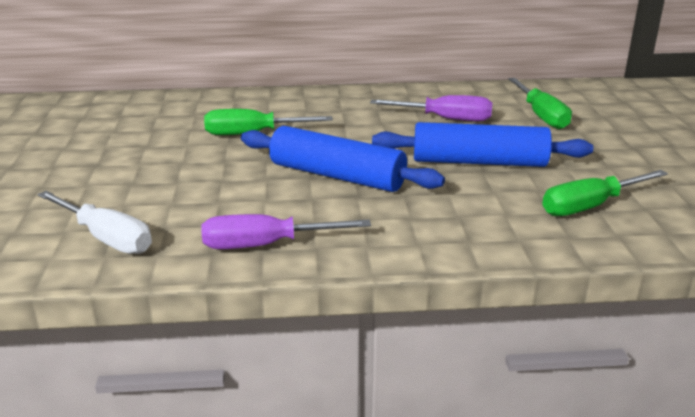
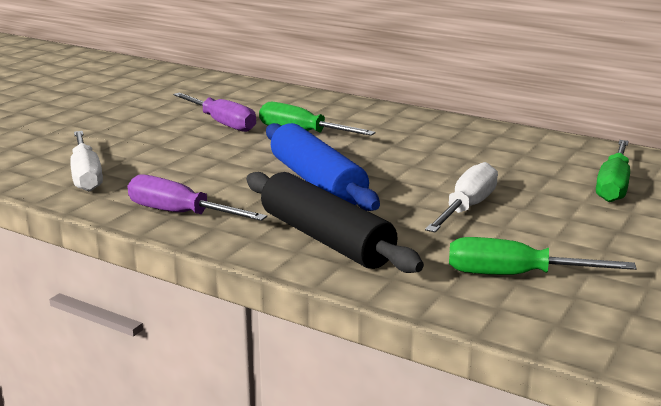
camera: 35 degrees right, 5 degrees down
(423, 225) = (325, 239): none -> black rolling pin
(446, 119) = (501, 164): purple screwdriver -> purple screwdriver (223, 123)
(479, 162) = (467, 207): blue rolling pin -> white screwdriver

